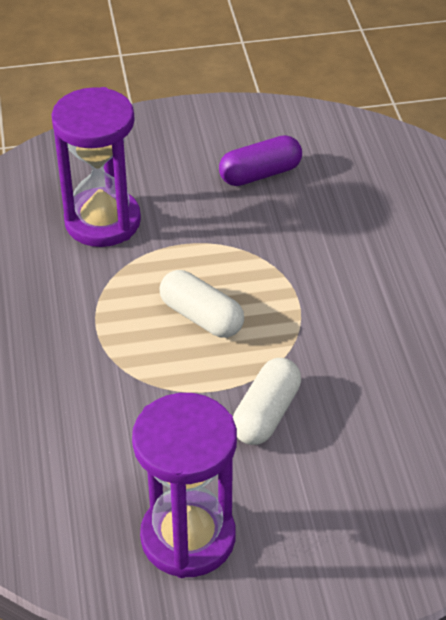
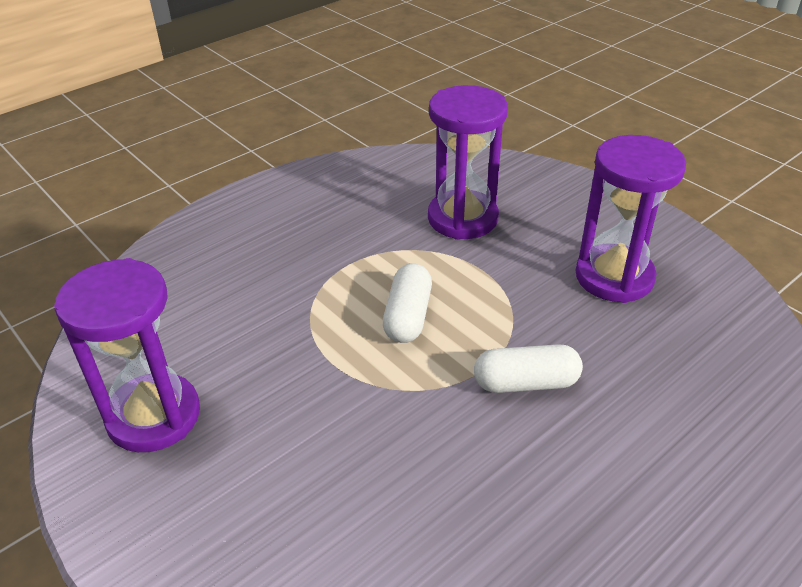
camera: 60 degrees right, 5 degrees down
(260, 174) = (614, 277): purple capsule -> purple hourglass
(266, 414) = (326, 407): white capsule -> white capsule (526, 383)

